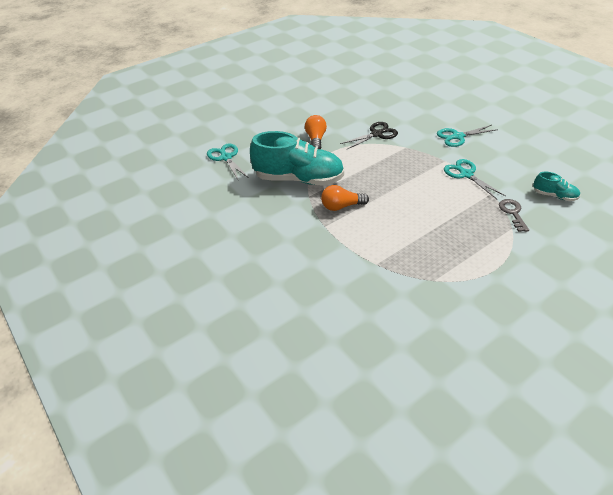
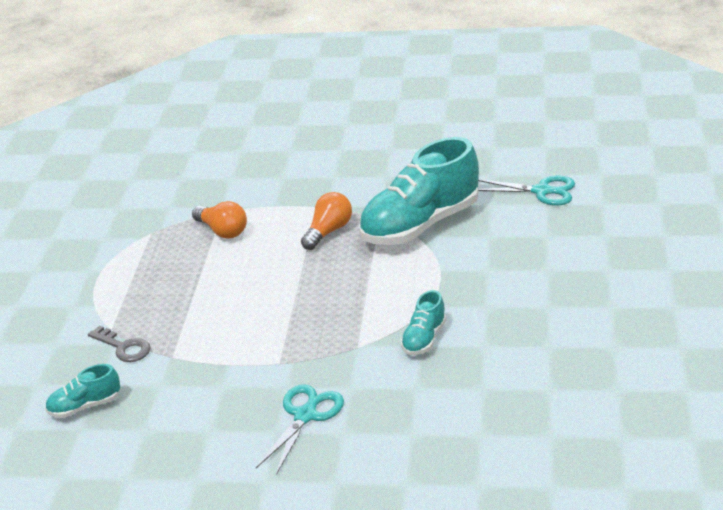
camera: 135 degrees right, 10 degrees down
(315, 139) = (488, 277): orange light bulb -> orange light bulb (222, 231)
(376, 134) = (424, 339): black scissors -> turquoise shoe
(466, 174) = (229, 361): turquoise scissors -> none

